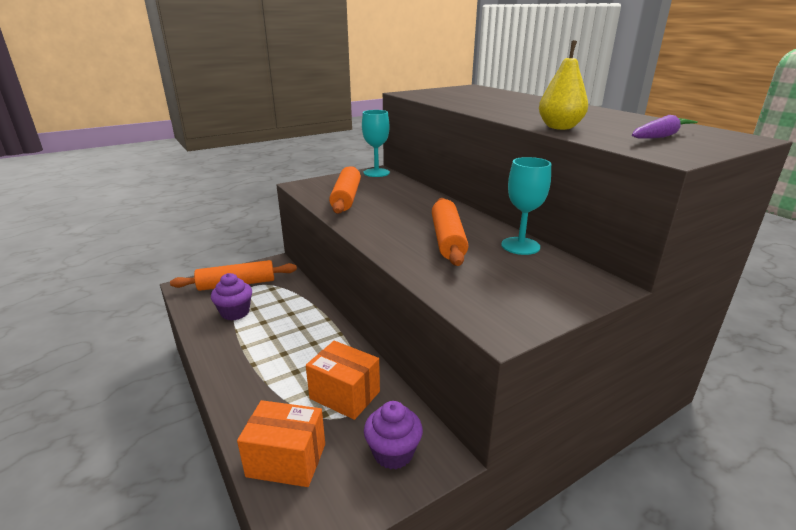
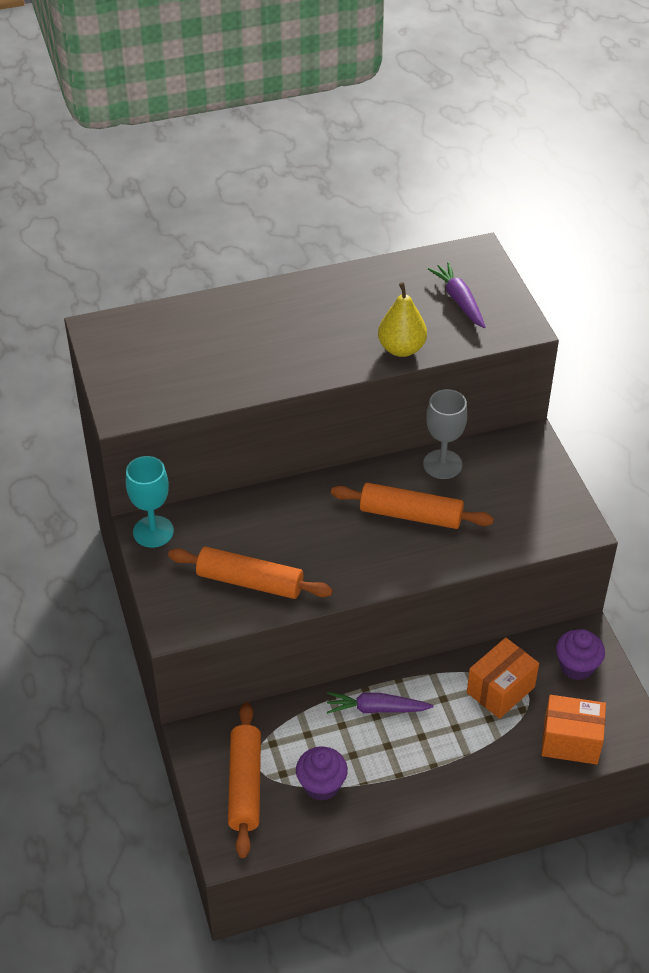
camera: 75 degrees left, 20 degrees up
(286, 460) = (570, 741): orange box -> orange box turned 75 degrees clockwise
(309, 327) = (376, 709): none -> purple carrot
(520, 246) = (442, 464): turquoise goblet -> grey goblet

